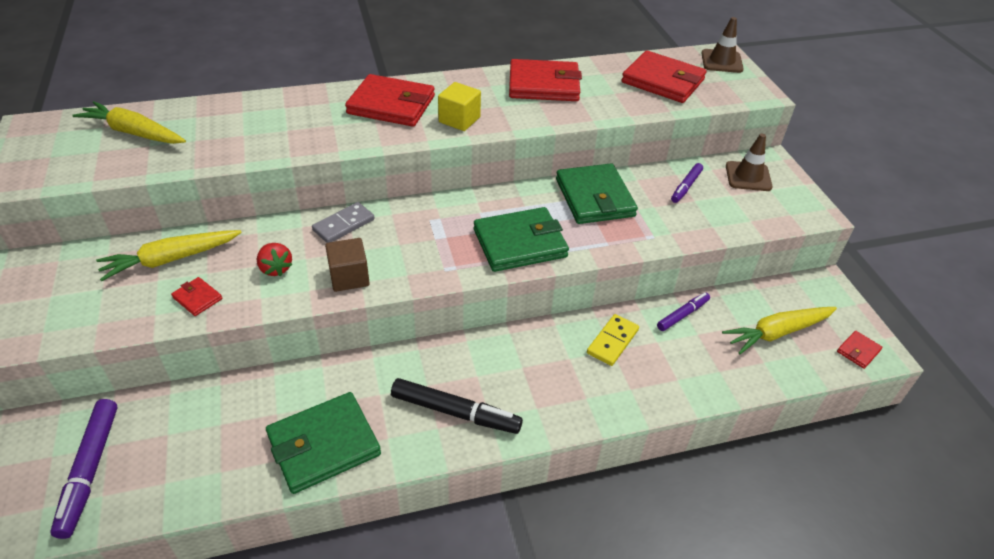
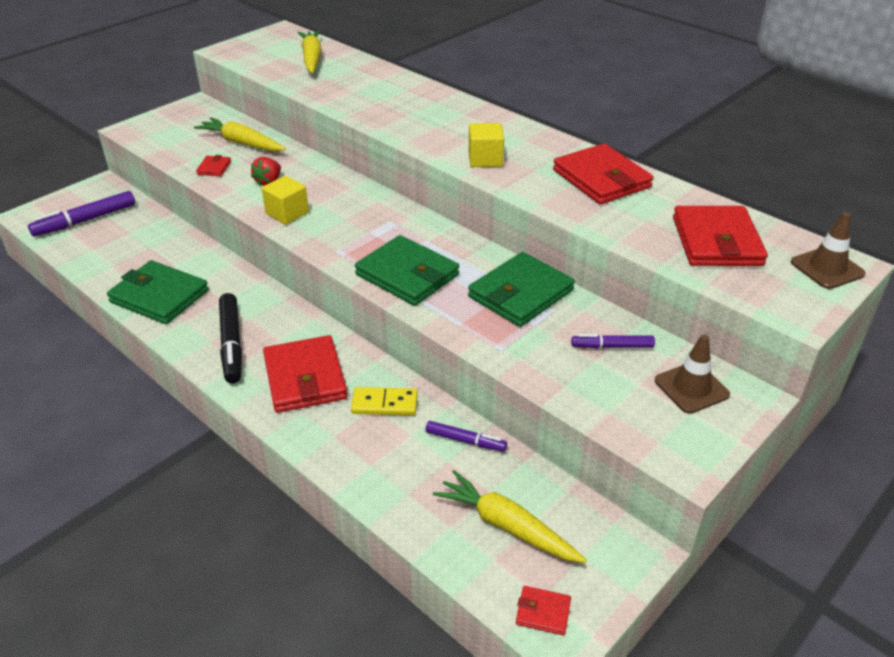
camera: 60 degrees right, 5 degrees down
(344, 225) = (342, 187): grey domino -> none
(349, 277) = (287, 213): brown cube -> yellow cube
(391, 105) = (465, 125): red wallet -> red wallet (305, 378)

